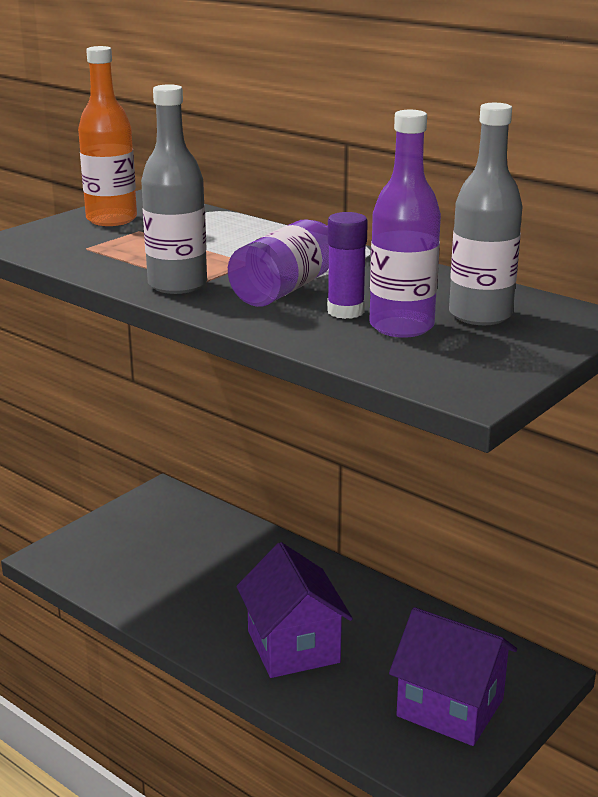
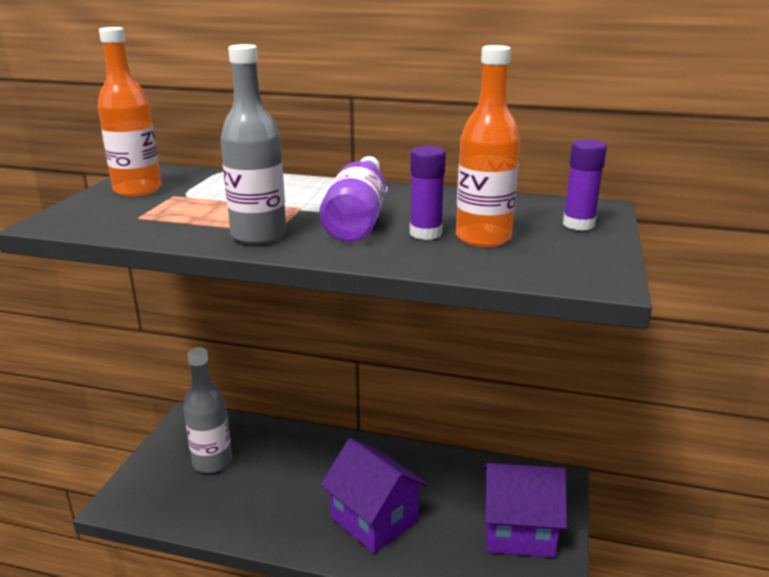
camera: 25 degrees left, 0 degrees up
(401, 327) = (483, 238): purple bottle -> orange bottle
(480, 315) = (526, 219): grey bottle -> grey bottle (212, 462)
(532, 331) = (578, 224): none -> purple glue stick

